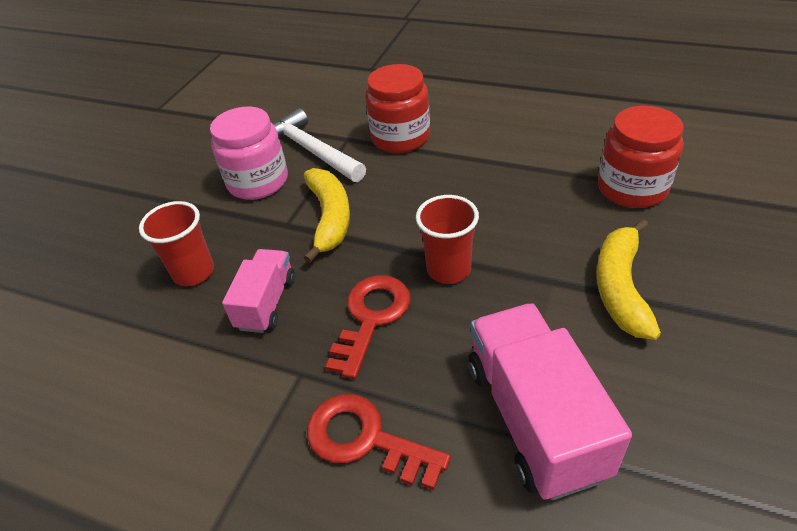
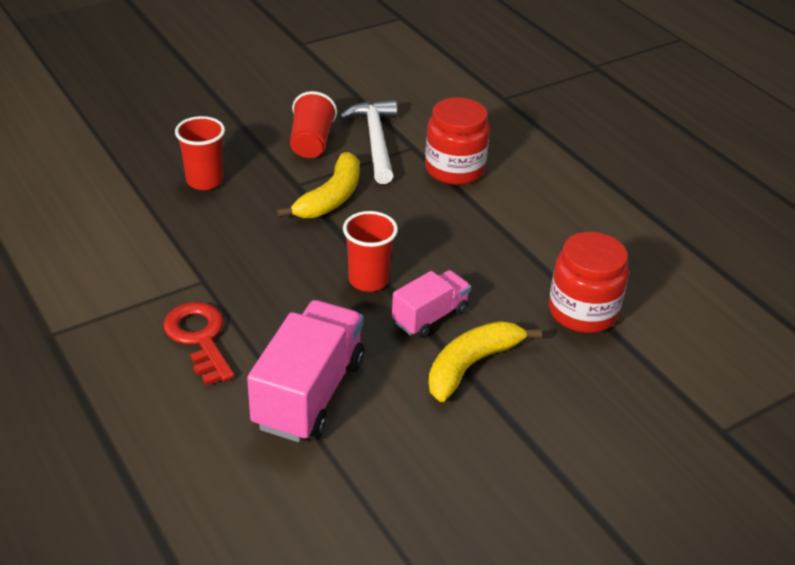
camera: 30 degrees right, 5 degrees down
(258, 182) = (311, 143): pink jar -> red cup
(266, 303) = (228, 227): pink truck -> pink truck (430, 316)
(371, 317) = (281, 277): red key -> none

